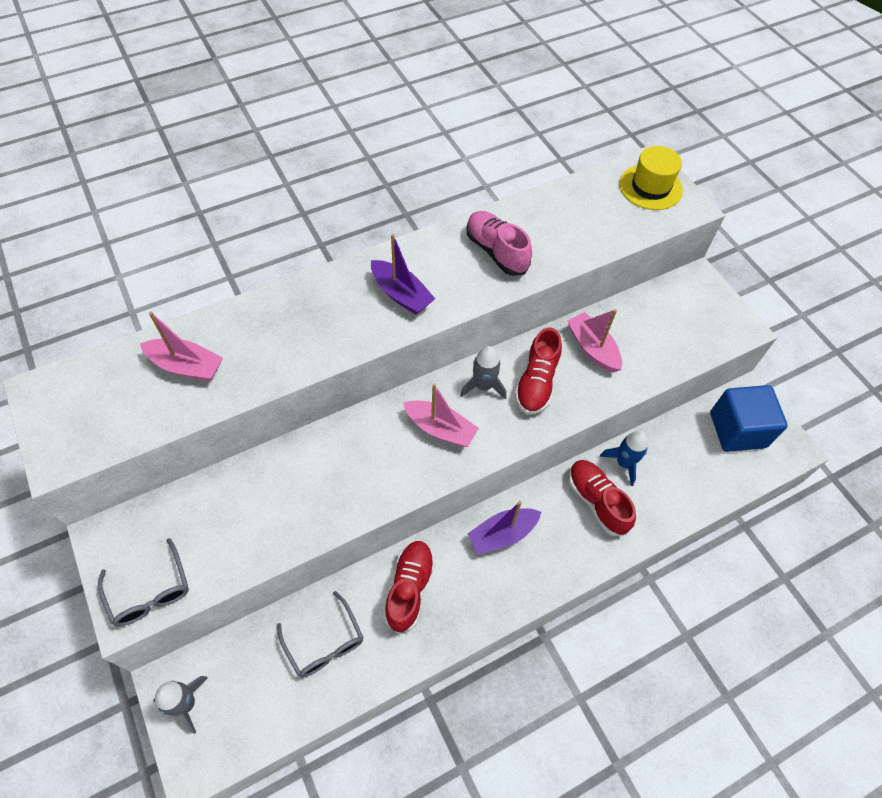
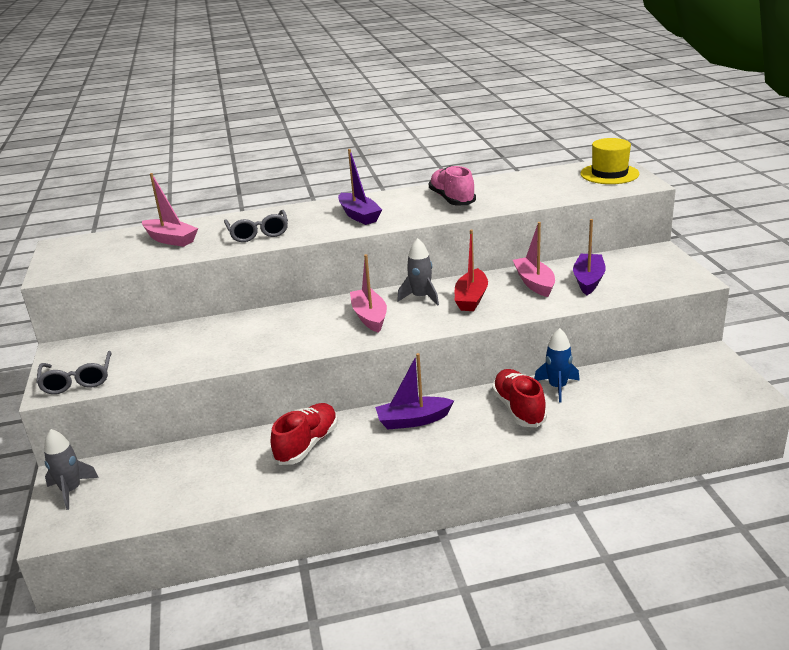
camera: 20 degrees right, 30 degrees down
(324, 643) = (211, 469): grey glasses -> grey glasses (258, 233)
(440, 429) = (369, 317): pink boat -> pink boat turned 150 degrees counterclockwise
(536, 383) = (471, 298): red shoe -> red boat
(644, 338) = (588, 280): none -> purple boat
(737, 430) = (690, 376): blue cube -> none

